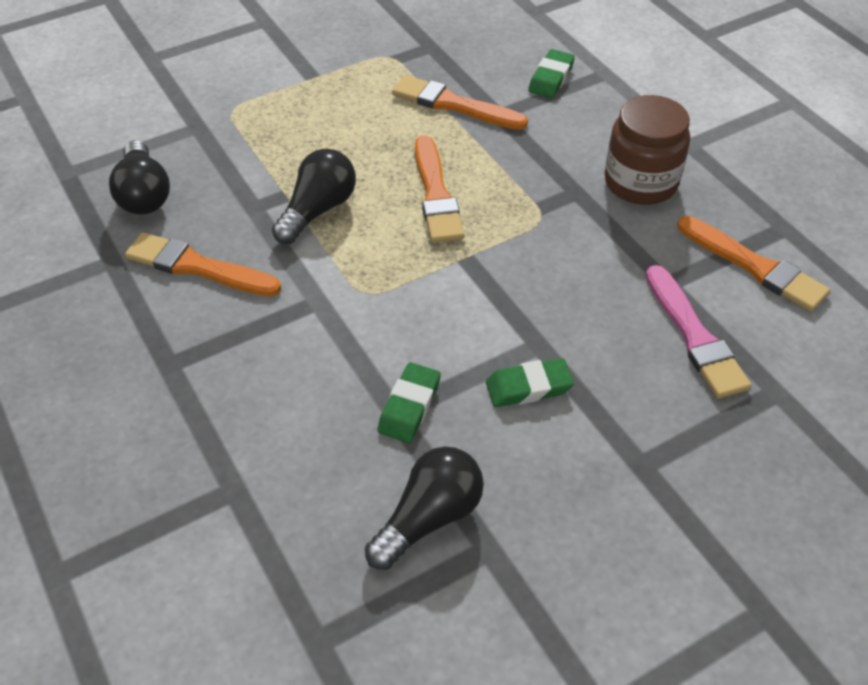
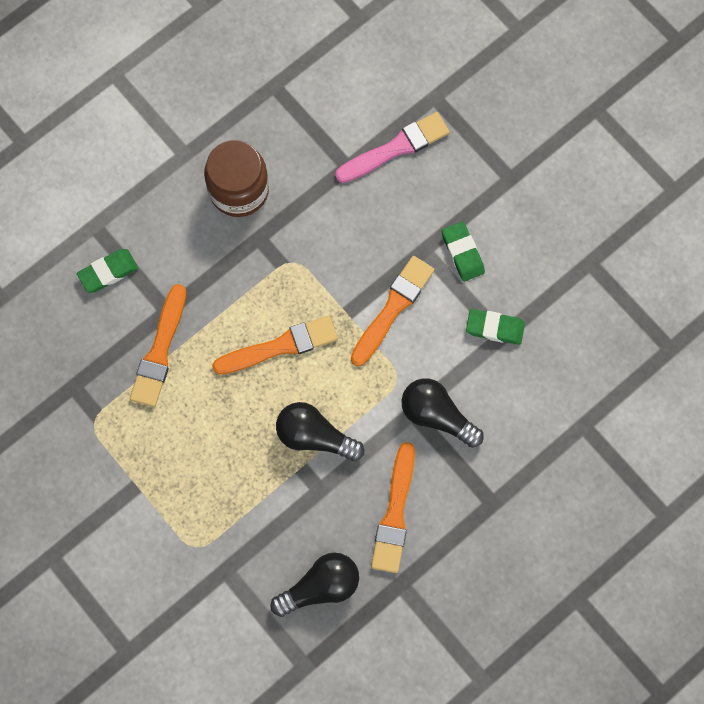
camera: 100 degrees left, 25 degrees up
(429, 518) = (576, 300): black light bulb -> black light bulb (437, 415)
(551, 78) = (108, 272): green eraser -> green eraser turned 45 degrees counterclockwise
(754, 266) = (319, 108): orange brush -> orange brush (393, 308)

